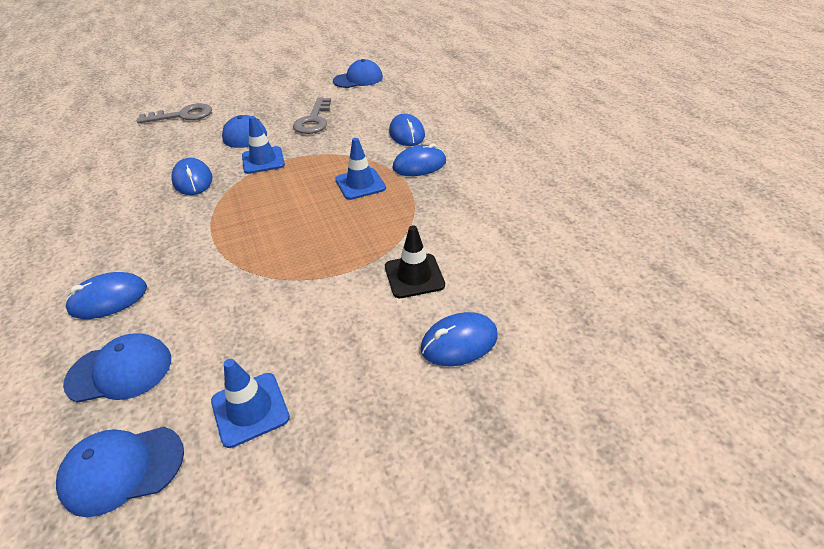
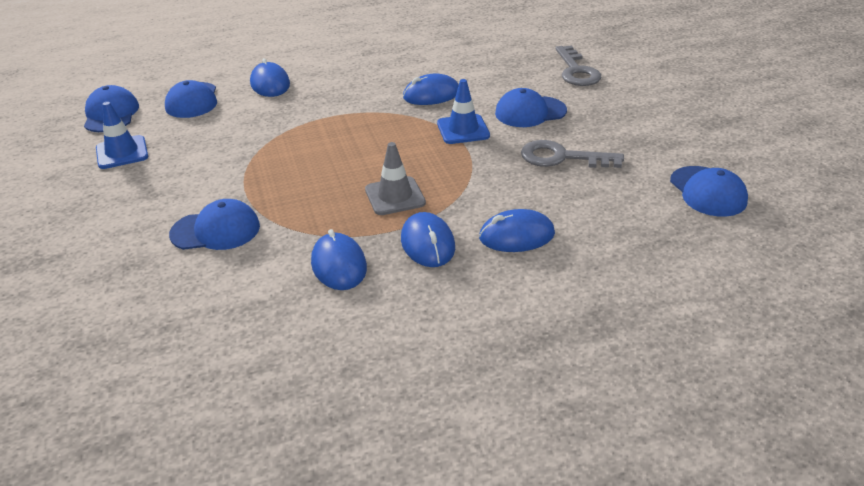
camera: 95 degrees right, 5 degrees down
(360, 184) = (395, 196): blue traffic cone -> grey traffic cone
(414, 276) = (216, 230): black traffic cone -> blue cap
(459, 342) = (114, 253): blue mouse -> blue mouse (339, 265)

